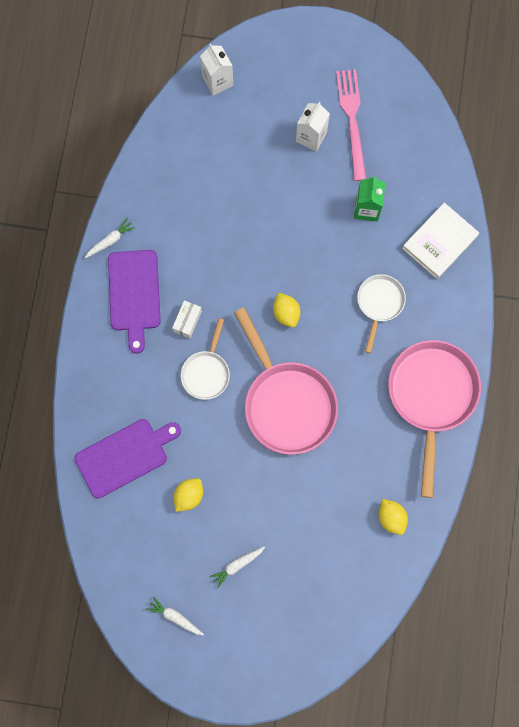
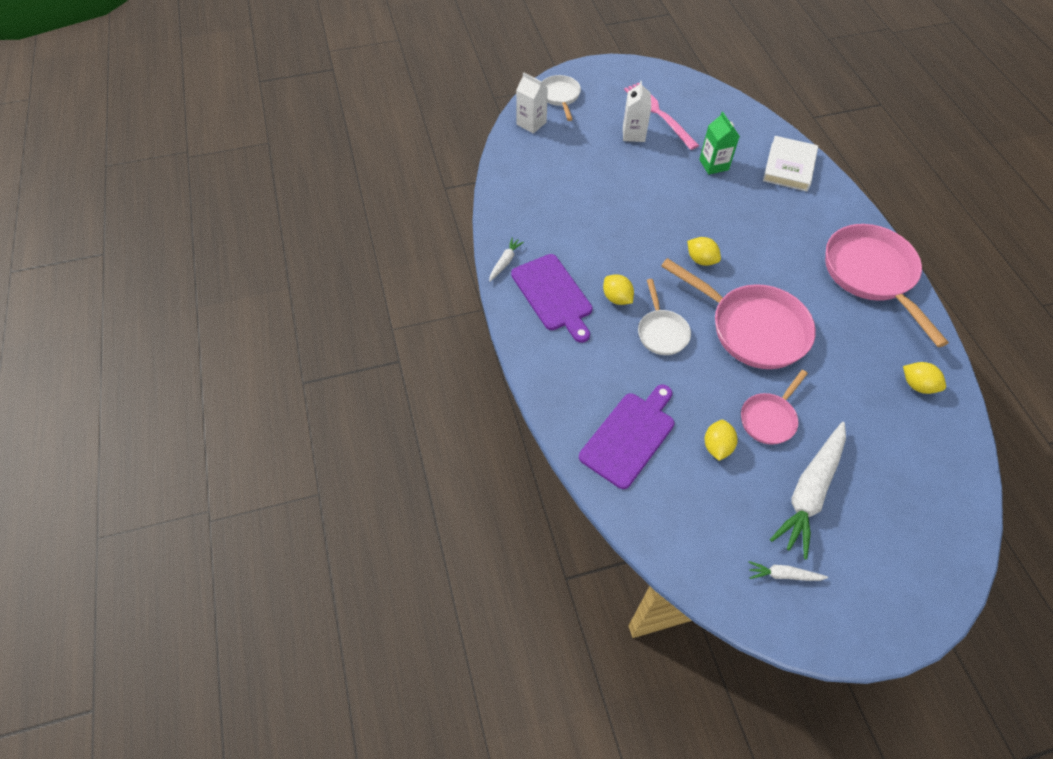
camera: 25 degrees left, 20 degrees down
(187, 321) = (617, 298): white box -> yellow lemon
(237, 565) = (809, 492): white carrot -> white carrot, size x2.18
(246, 491) = (769, 418): none -> pink pan
(379, 303) = (774, 224): white pan -> white pan (560, 96)

